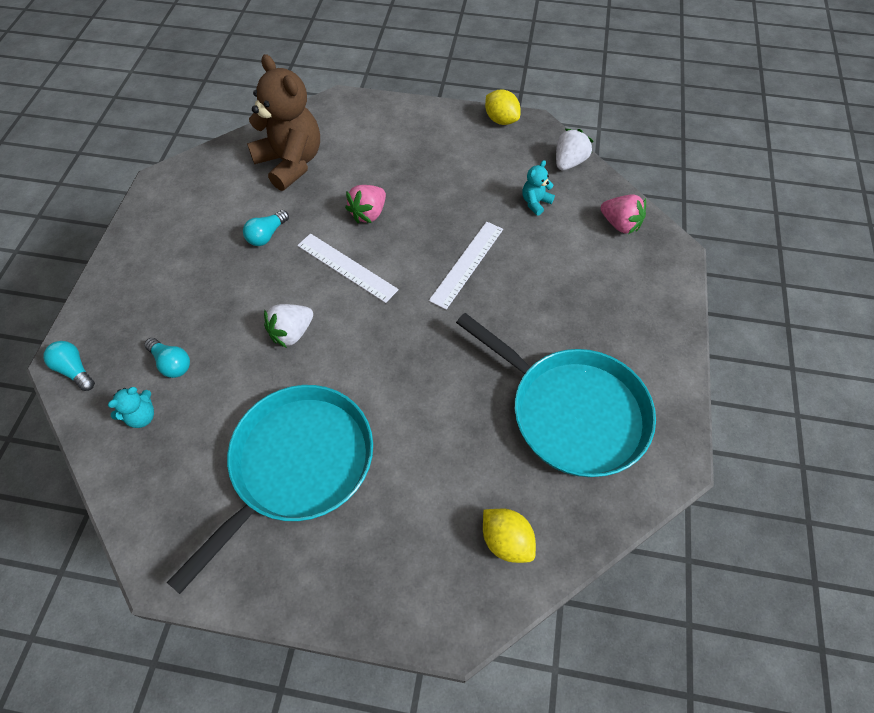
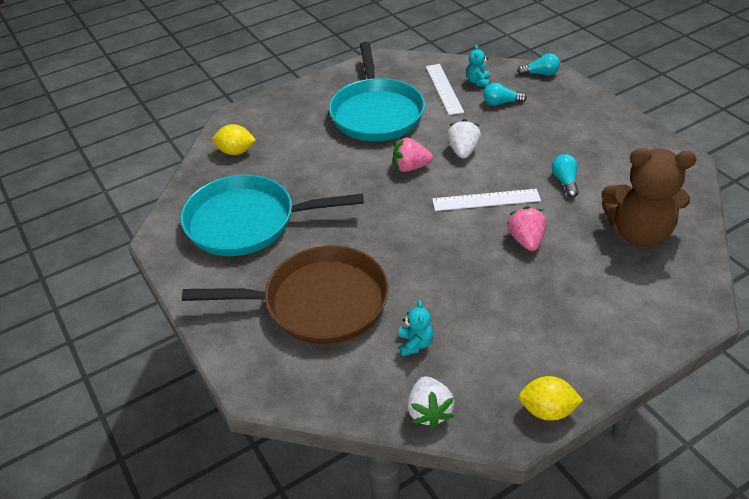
camera: 140 degrees right, 15 degrees down
(467, 264) = (410, 257): white ruler -> white ruler (444, 88)
(574, 279) = (319, 302): none -> brown pan
(620, 224) = (322, 378): pink strawberry -> pink strawberry (410, 167)

